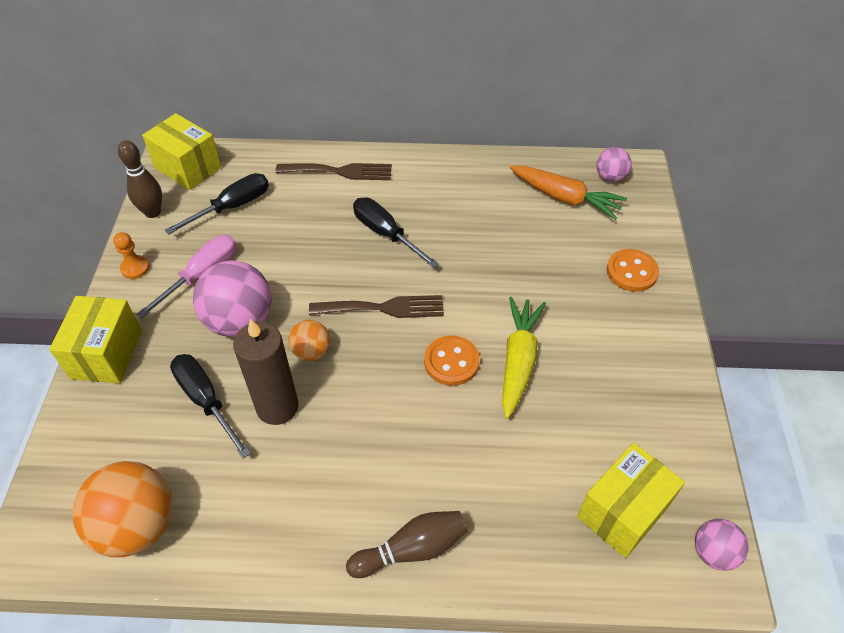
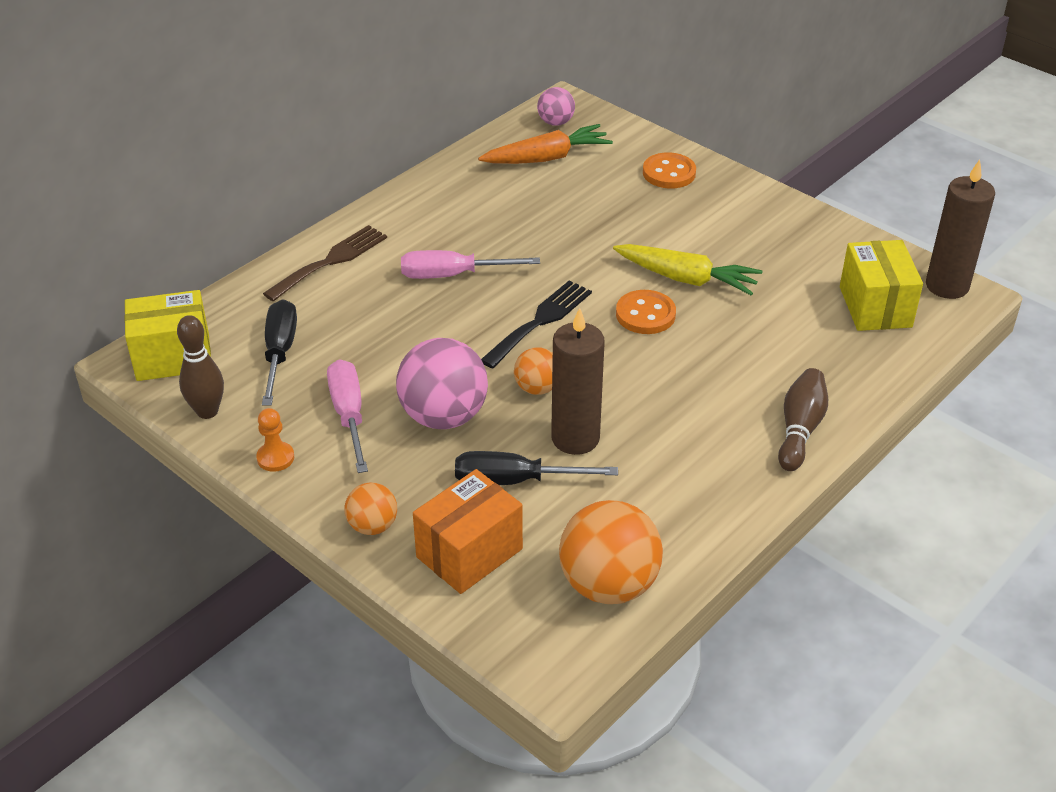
camera: 50 degrees left, 10 degrees down
(107, 354) = (372, 526): yellow box -> orange ball
(116, 421) = (469, 553): none -> orange box
(383, 308) = (540, 321): brown fork -> black fork
(385, 234) = (452, 275): black screwdriver -> pink screwdriver
(518, 360) = (686, 279): yellow carrot -> yellow carrot turned 150 degrees clockwise
(713, 552) = (947, 286): pink ball -> brown candle

